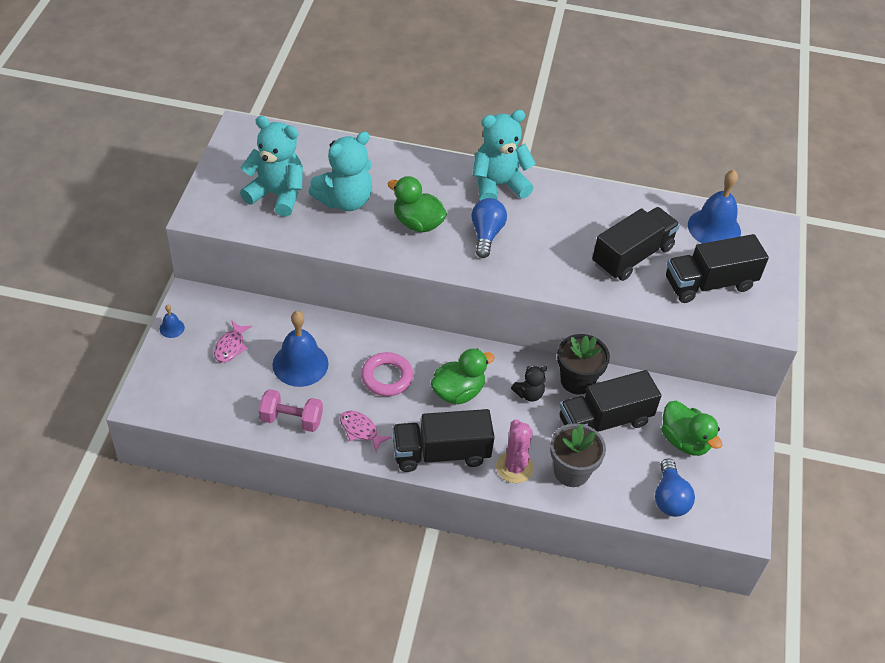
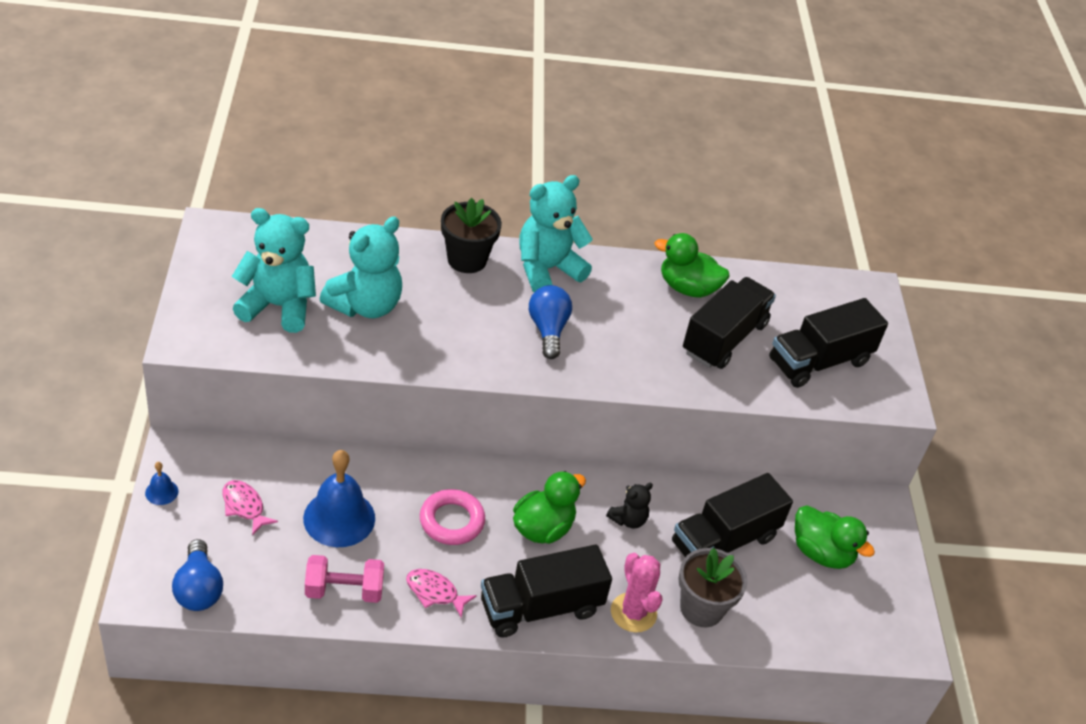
camera: 15 degrees left, 5 degrees down
(231, 346) = (244, 506): pink fish -> pink fish turned 135 degrees clockwise
(417, 223) = (462, 325): green duck -> green duck (687, 288)
(577, 380) = (680, 496): black flower pot -> black flower pot (467, 259)
(669, 498) = (822, 624): blue light bulb -> blue light bulb (198, 589)
(714, 228) = (807, 296): blue bell -> none

